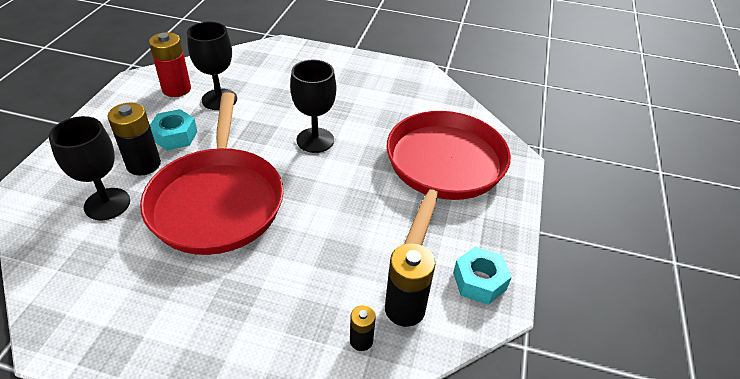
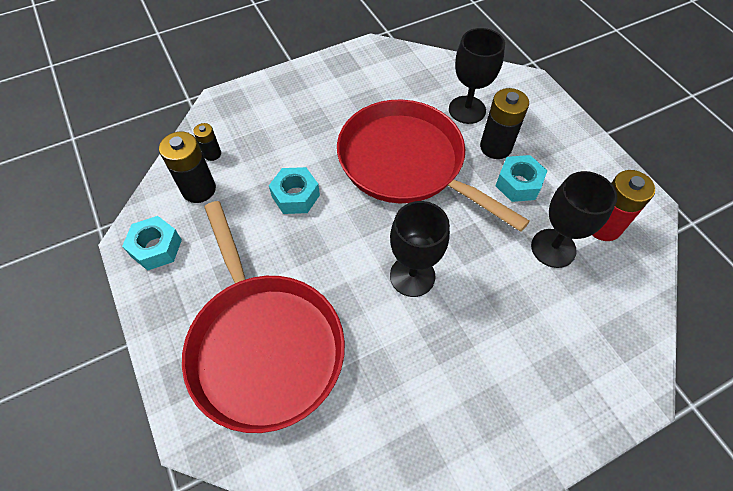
camera: 140 degrees right, 15 degrees up
(329, 240) = (295, 196): none -> turquoise nut

